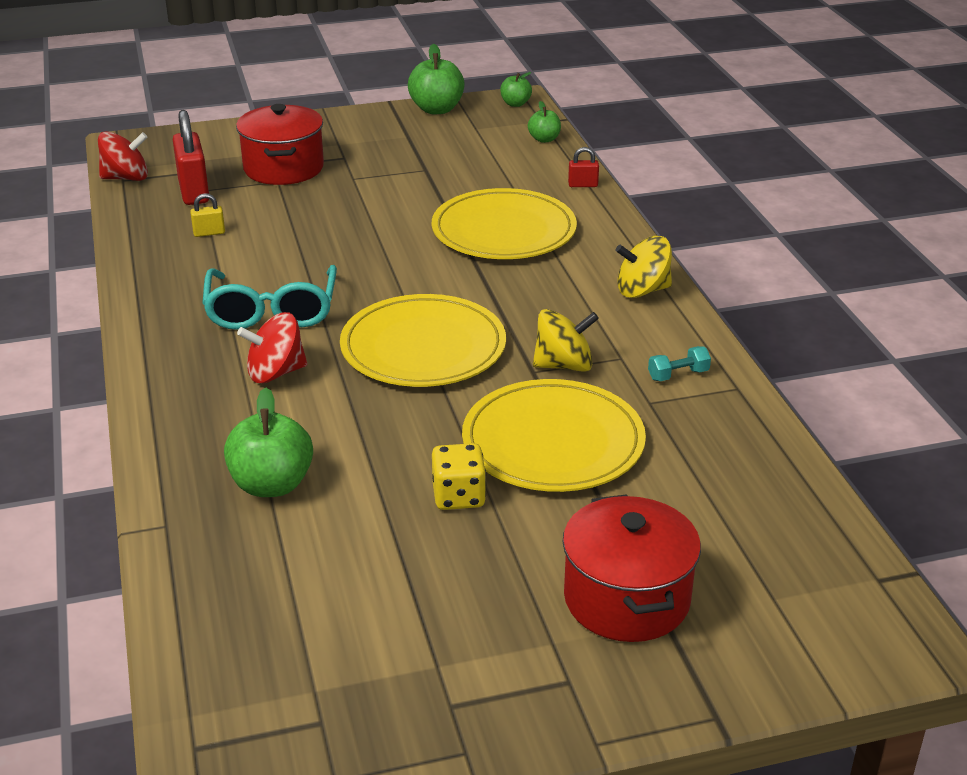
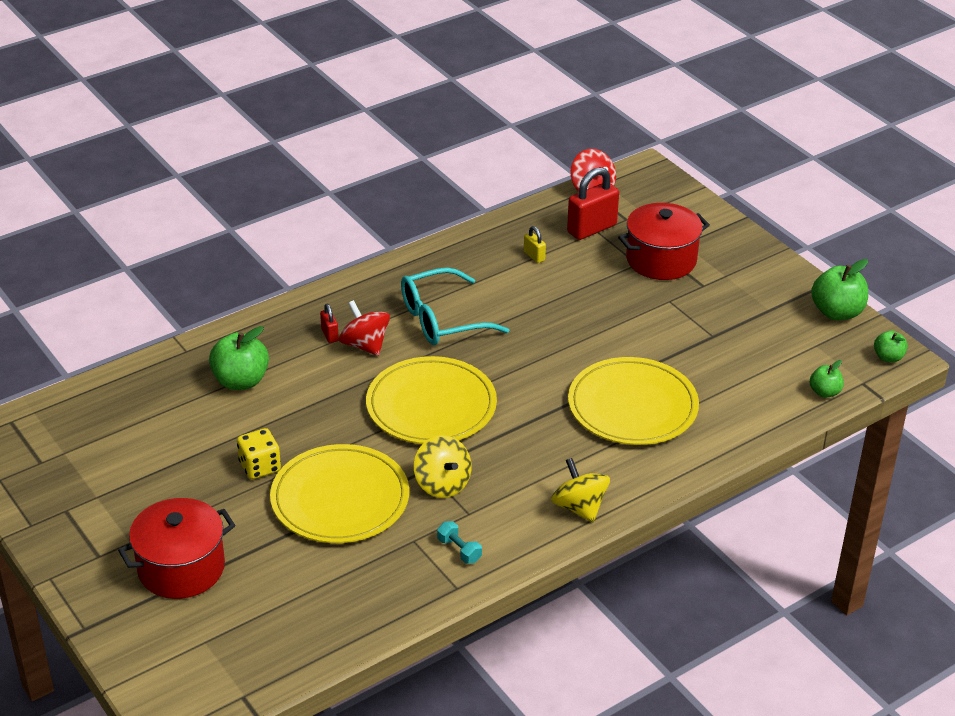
camera: 70 degrees right, 5 degrees up
(583, 185) = (748, 435): red padlock -> red padlock (329, 335)

